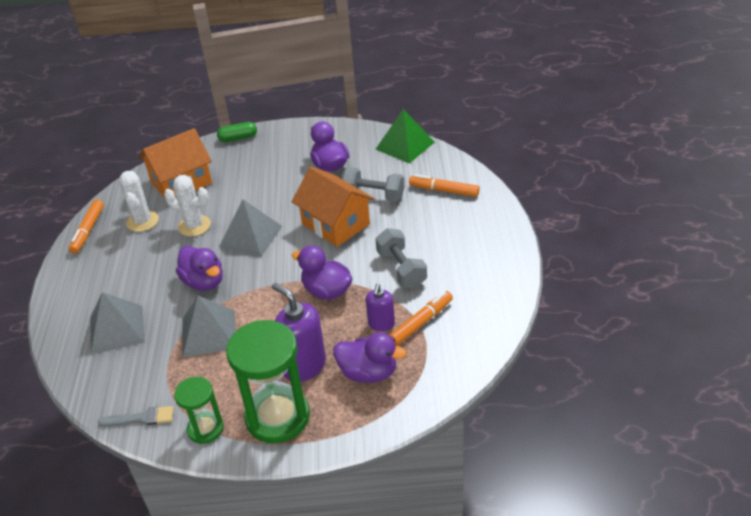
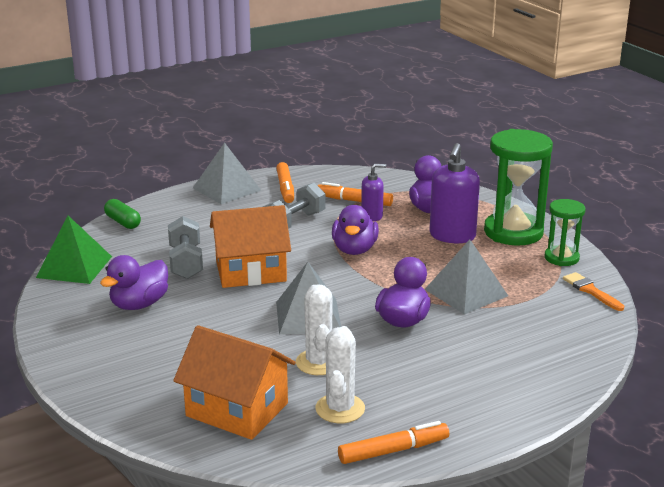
camera: 120 degrees left, 15 degrees down
(117, 329) = (518, 348): grey pyramid -> grey pyramid (226, 189)
(141, 418) = (591, 291): grey brush -> orange brush
(142, 221) = (340, 409): white cactus -> white cactus turned 45 degrees counterclockwise
(238, 138) = (101, 398): green capsule -> green capsule (123, 222)
(335, 224) = (251, 271): orange house -> orange house turned 60 degrees clockwise
(444, 190) = (155, 227): orange marker -> orange marker (285, 188)

